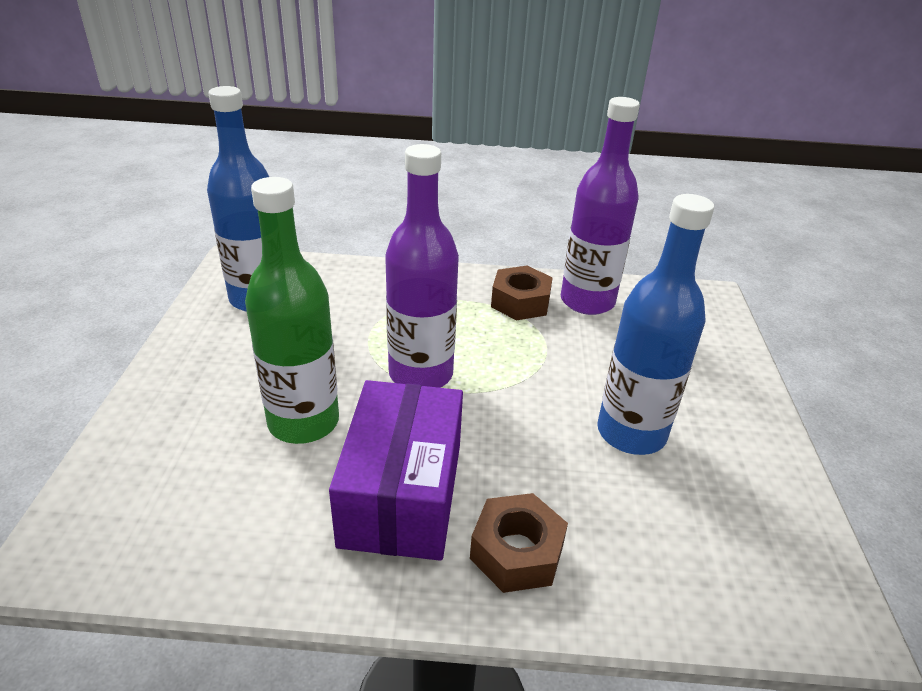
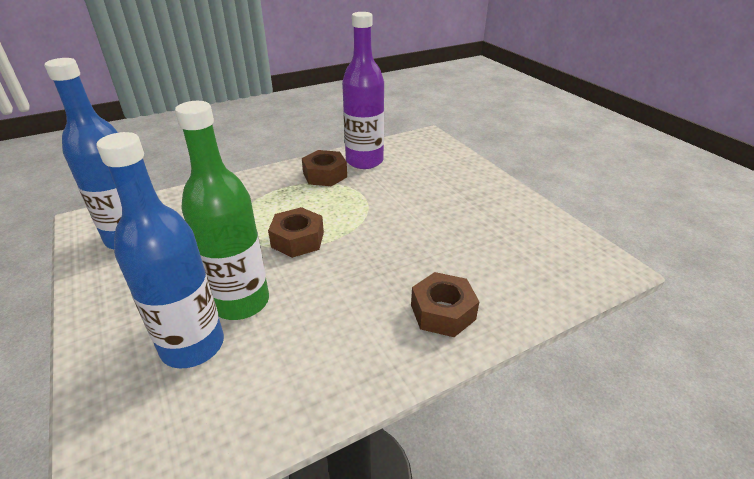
camera: 30 degrees left, 0 degrees up
(402, 494) = (348, 314): purple box -> none
(421, 374) = (298, 240): purple bottle -> brown nut
(631, 433) = (448, 222): blue bottle -> blue bottle (193, 346)

